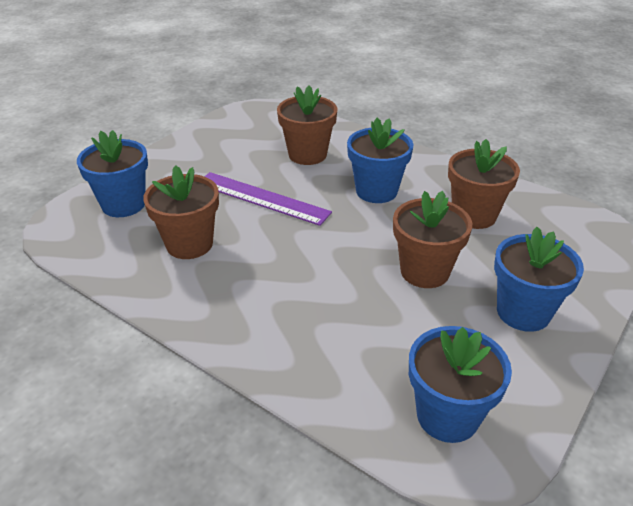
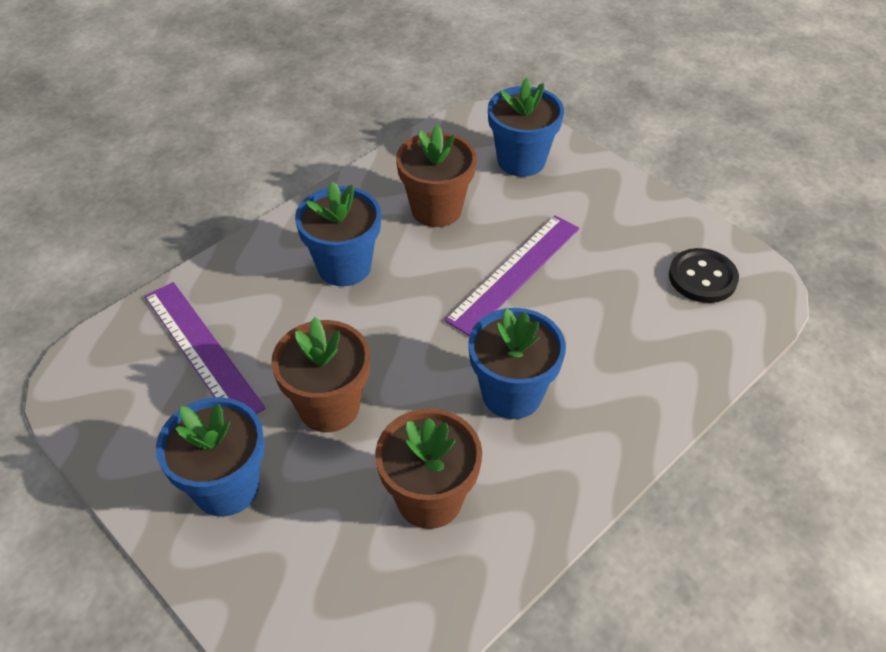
camera: 100 degrees right, 10 degrees up
(252, 127) = (702, 277): none -> black button
(307, 154) = (619, 331): brown flower pot -> none
(399, 365) = (202, 350): none -> purple ruler
(447, 416) = (128, 372): blue flower pot -> blue flower pot (344, 266)

